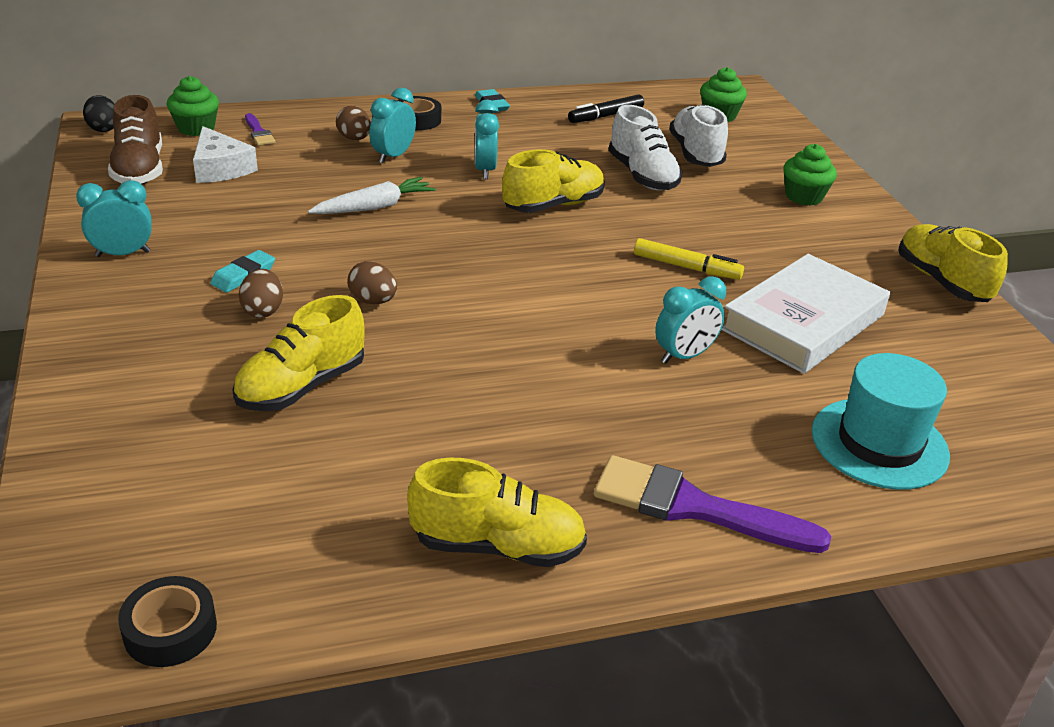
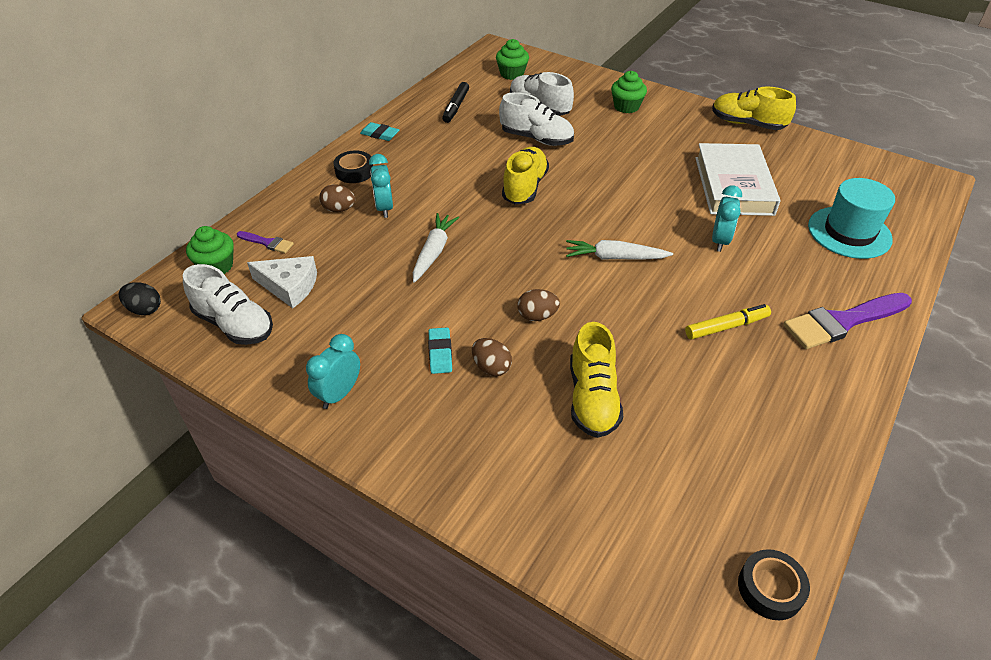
camera: 40 degrees left, 10 degrees up
(139, 170) = (234, 324): brown shoe -> white shoe
(485, 170) = (452, 185): turquoise clock -> none
(497, 546) = (812, 409): yellow shoe -> none
(536, 303) = (614, 257): none -> white carrot
(686, 267) = (643, 186): yellow marker -> yellow marker (726, 327)

